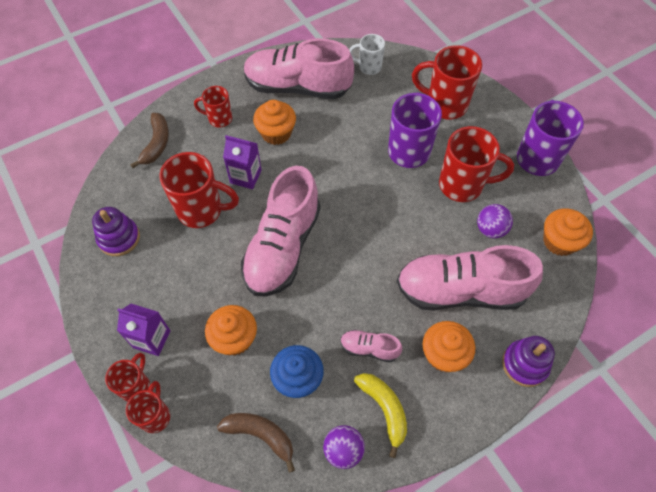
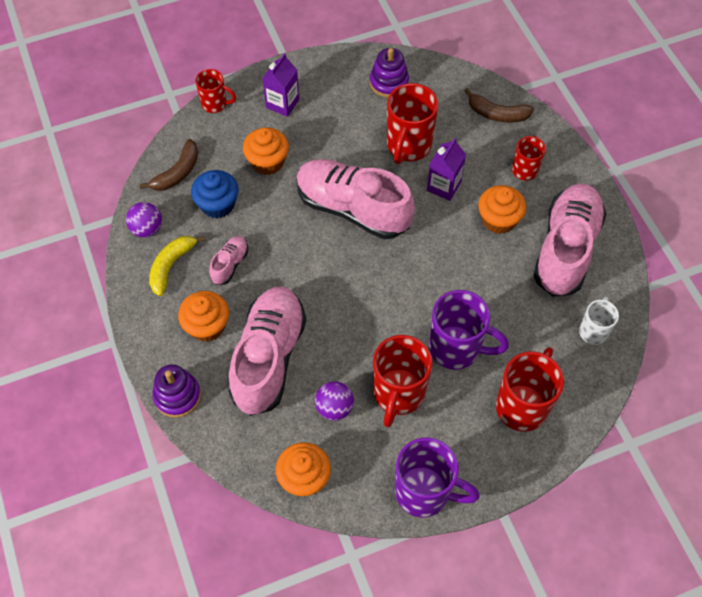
camera: 100 degrees right, 0 degrees up
(136, 386) = (243, 92): red mug -> none
(384, 409) = (171, 266): yellow banana -> yellow banana turned 135 degrees clockwise

